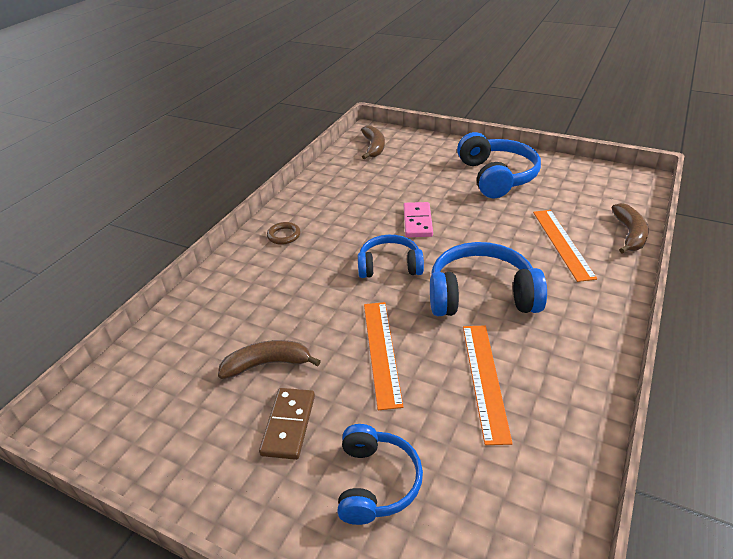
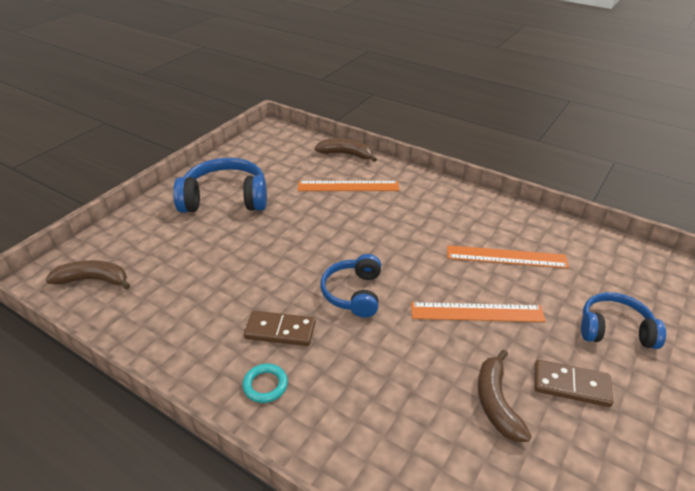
camera: 85 degrees left, 0 degrees up
(284, 235) = (265, 385): brown ring -> turquoise ring
(338, 233) = (280, 330): none -> brown domino
(417, 222) = (283, 263): pink domino -> none
(481, 295) = (408, 241): blue headphones -> none

